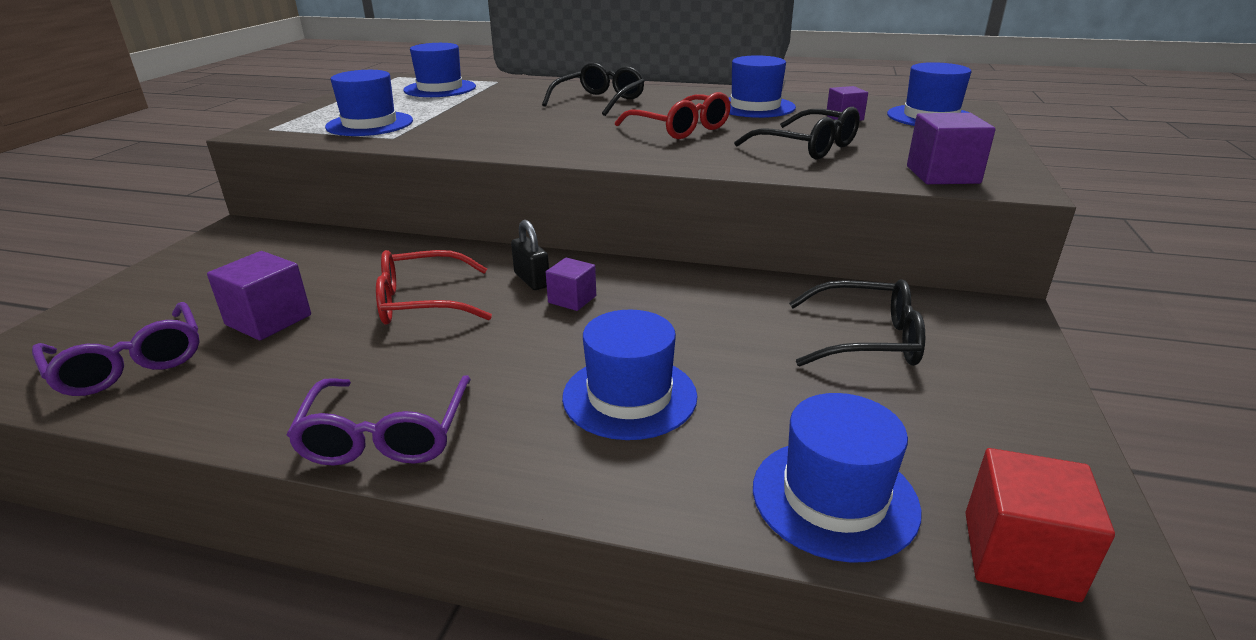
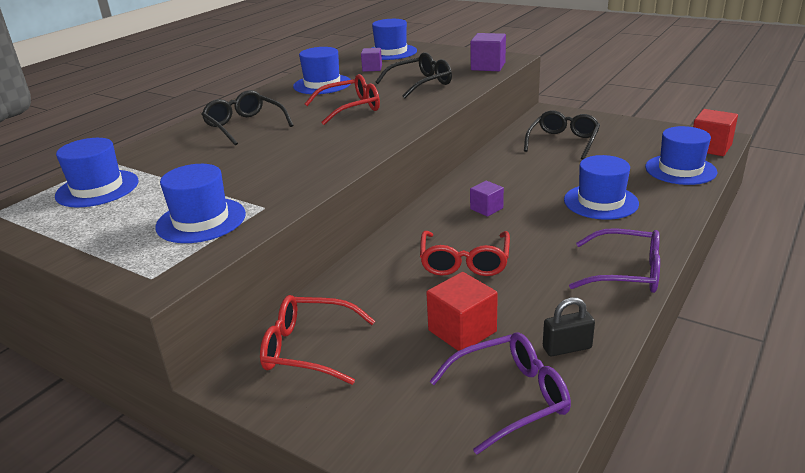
camera: 70 degrees left, 0 degrees up
(266, 249) = (307, 348): none -> red glasses
(268, 320) = (462, 331): purple cube -> red cube
(532, 280) = (451, 220): black padlock -> black padlock (567, 348)

